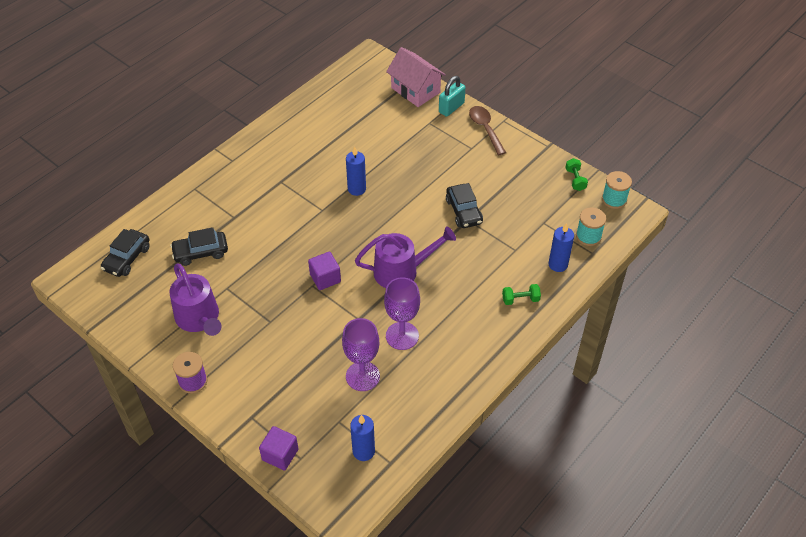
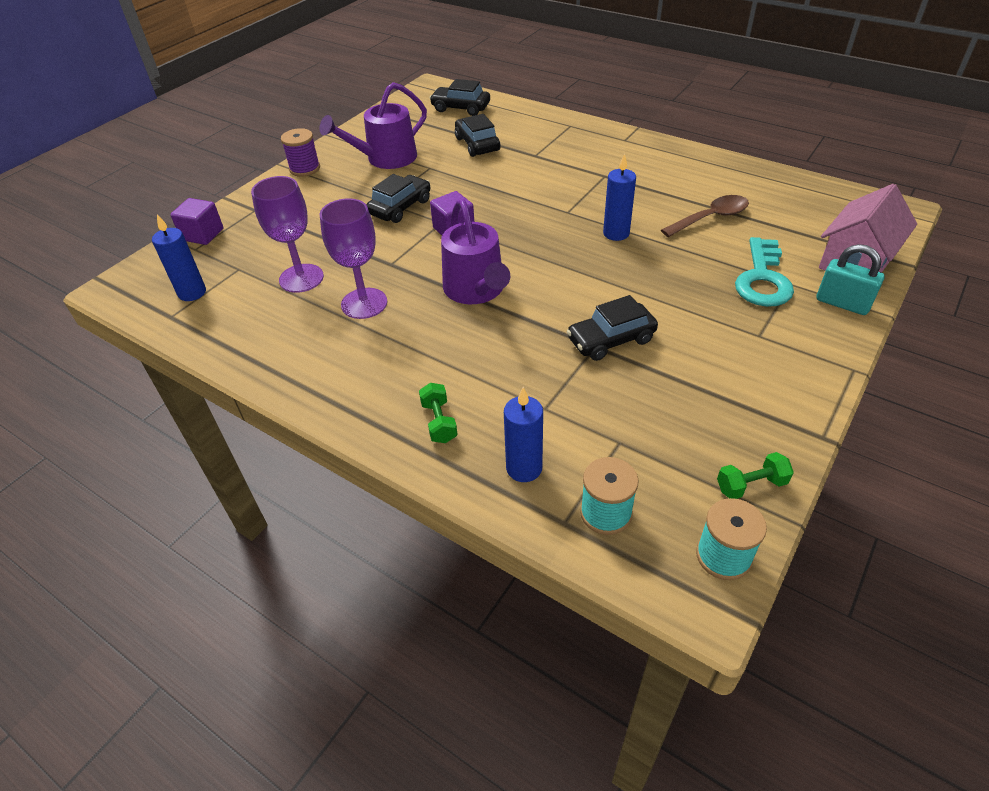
camera: 85 degrees right, 5 degrees down
(283, 310) = (400, 207): none -> black car
(423, 133) = (762, 279): none -> turquoise key
(485, 129) = (816, 348): brown spoon -> brown spoon (711, 218)

